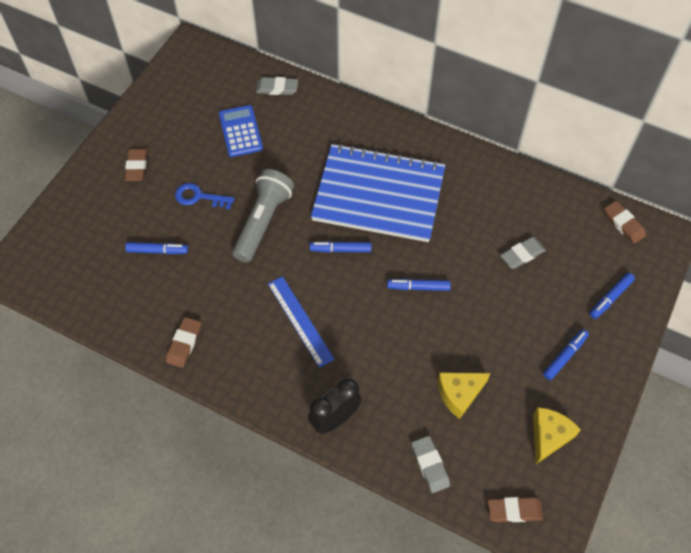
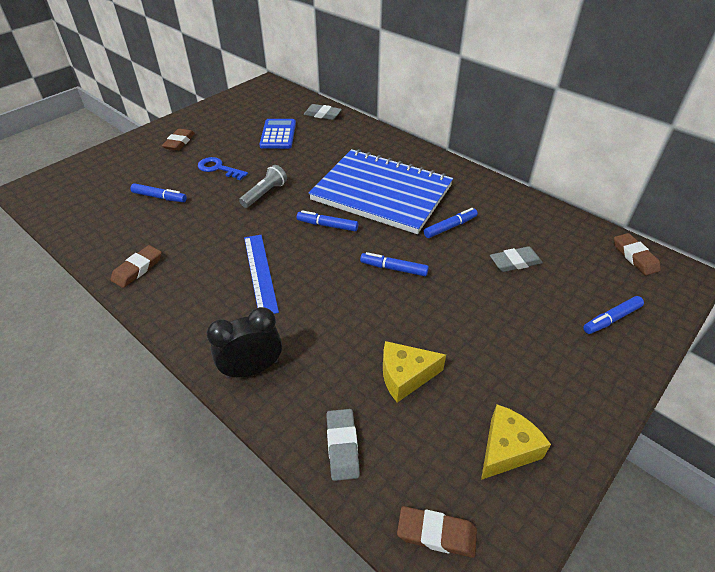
camera: 15 degrees right, 15 degrees down
(263, 222) = (265, 194): grey flashlight -> grey flashlight, size x0.60
(564, 356) = (545, 365): blue marker -> blue marker (450, 227)

